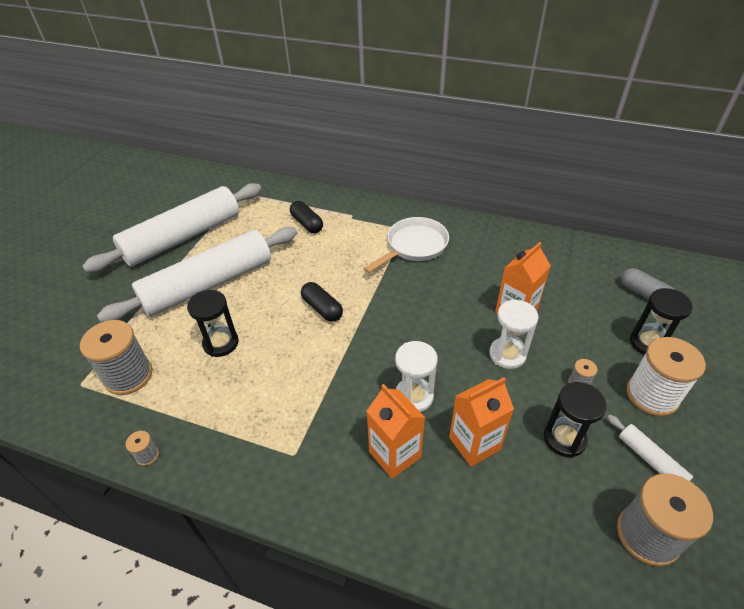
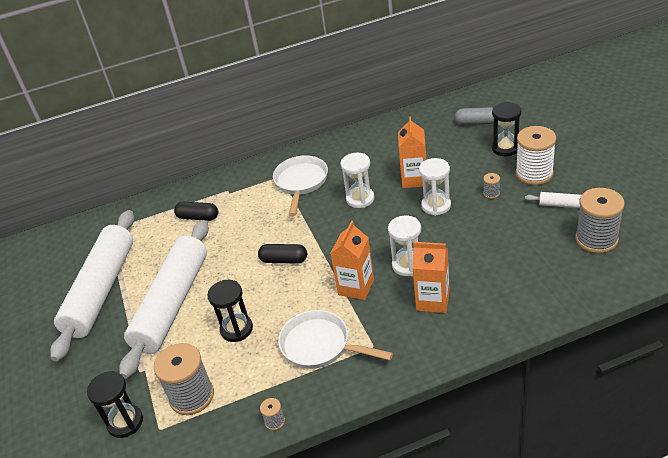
camera: 35 degrees left, 5 degrees down
(257, 414) = (320, 345): none -> white pan
(445, 296) = (360, 199): none -> white hourglass
(474, 443) = (470, 263): orange carton -> orange carton (356, 287)
(564, 438) = (513, 226): black hourglass -> black hourglass (125, 422)

